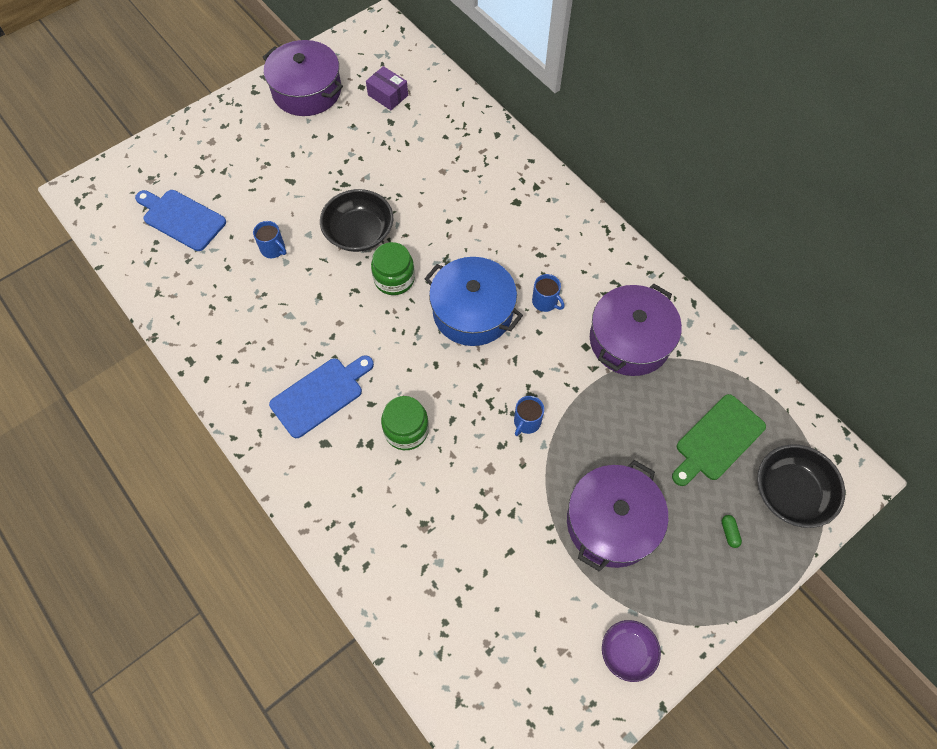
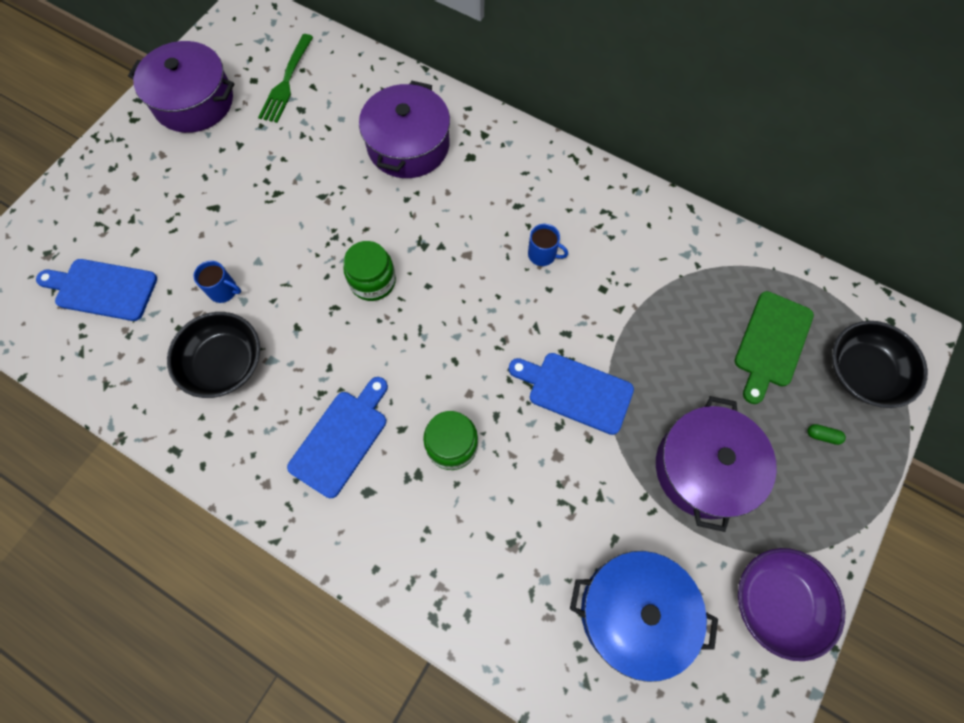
camera: 20 degrees left, 5 degrees up
(359, 232) = (314, 242): black bowl -> black bowl (225, 363)
(388, 95) = (287, 81): purple box -> green fork
(473, 311) = (471, 290): blue pot -> blue pot (634, 612)
(527, 422) = (575, 391): blue mug -> blue cutting board
(627, 652) = (776, 602): purple bowl -> purple bowl, size x1.58
(629, 340) = (644, 267): purple pot -> purple pot (408, 145)
(729, 532) = (822, 436): green capsule -> green capsule turned 45 degrees counterclockwise

